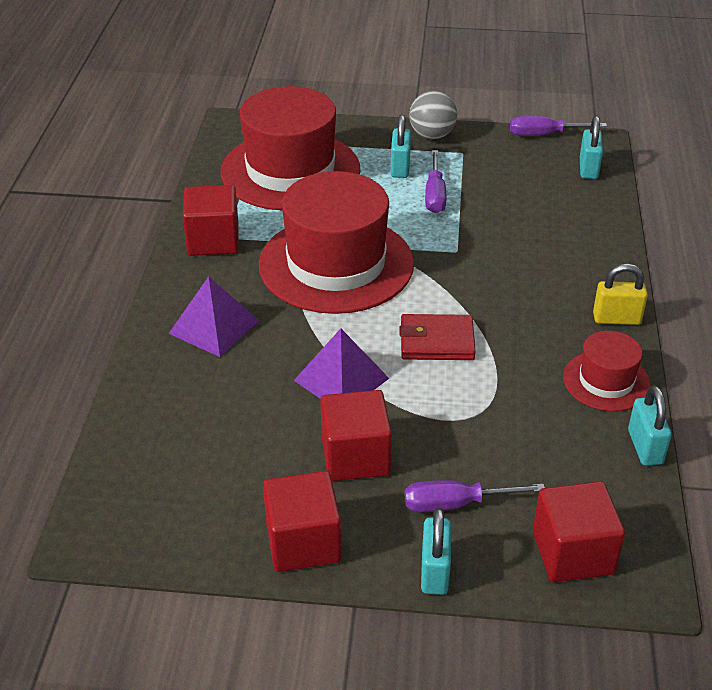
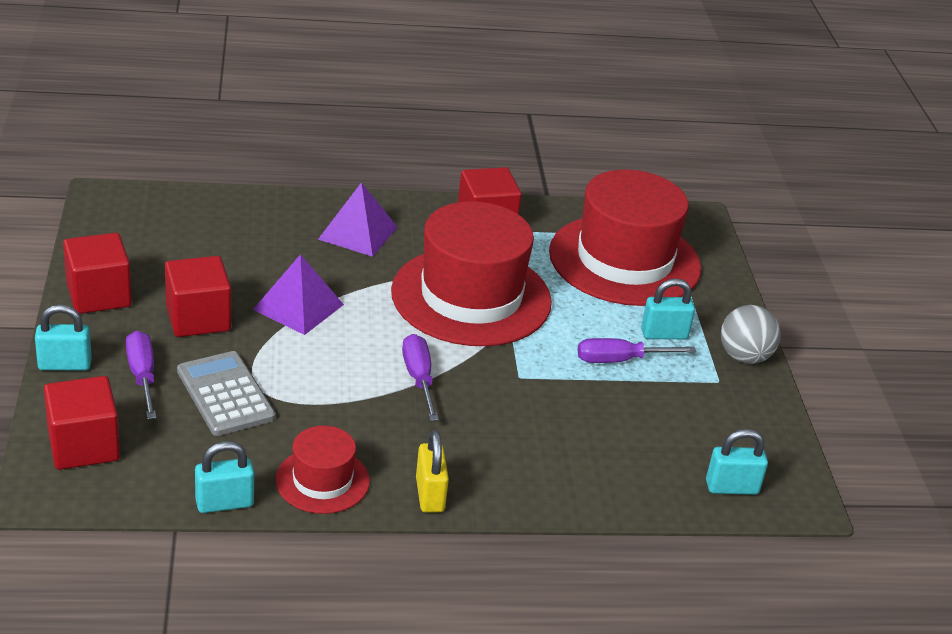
camera: 75 degrees right, 5 degrees down
(437, 341) = (364, 363): red wallet -> none
(485, 440) = (225, 394): none -> grey calculator
(544, 134) = (795, 450): purple screwdriver -> purple screwdriver (419, 378)

